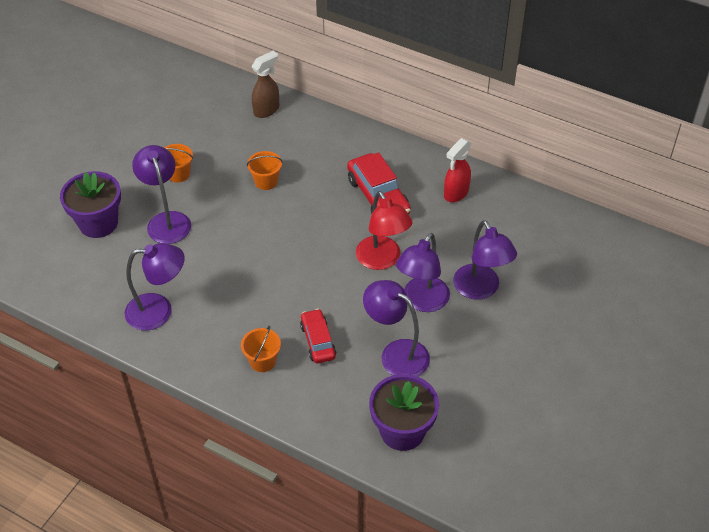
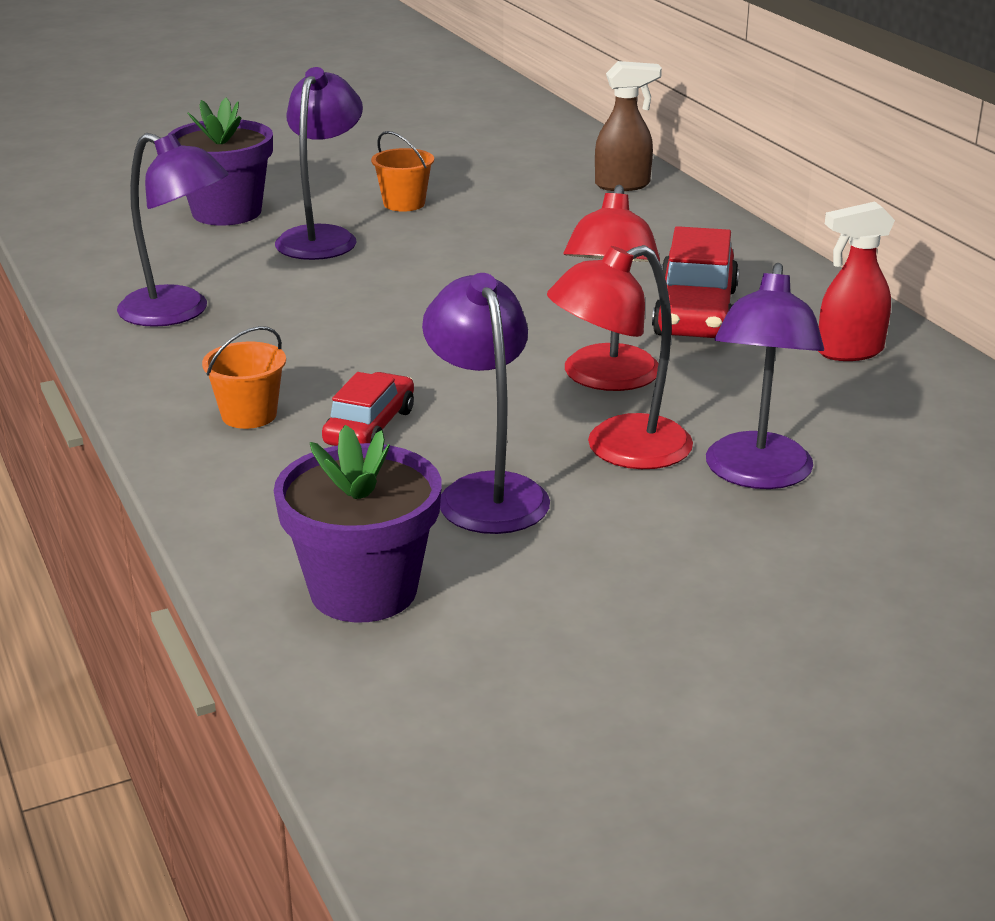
camera: 35 degrees right, 20 degrees down
(266, 181) = (525, 246): orange bucket -> none
(422, 302) = (619, 449): purple lamp -> red lamp

